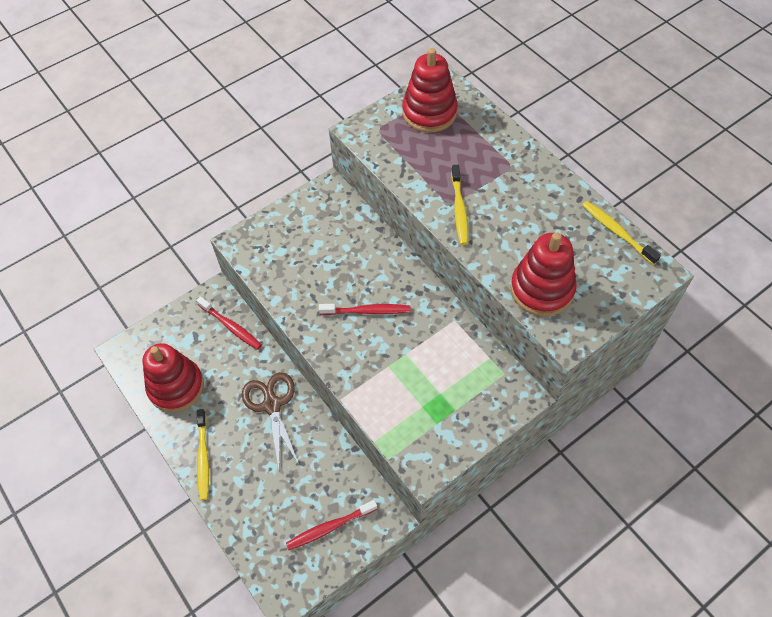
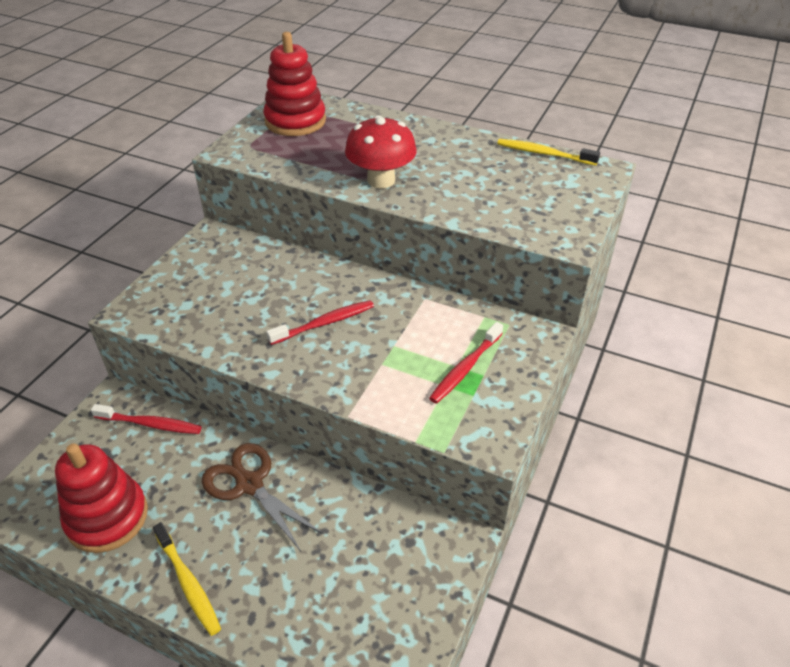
camera: 30 degrees left, 15 degrees down
(330, 527) = (402, 585): red toothbrush -> red toothbrush (465, 368)
(459, 209) = (381, 180): yellow toothbrush -> red mushroom
(542, 289) = (512, 214): red stacking toy -> none

